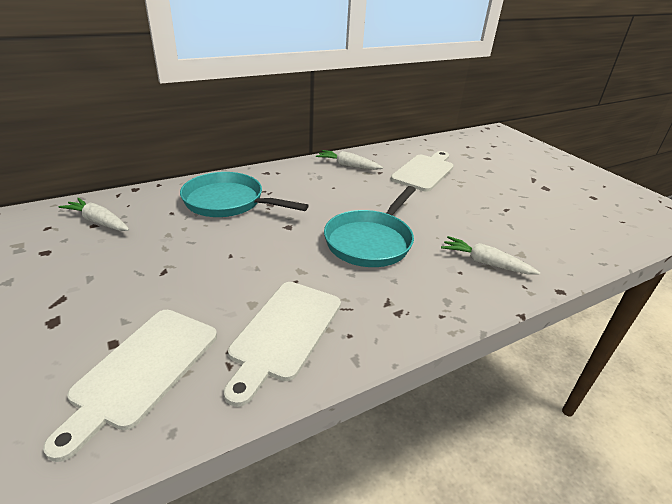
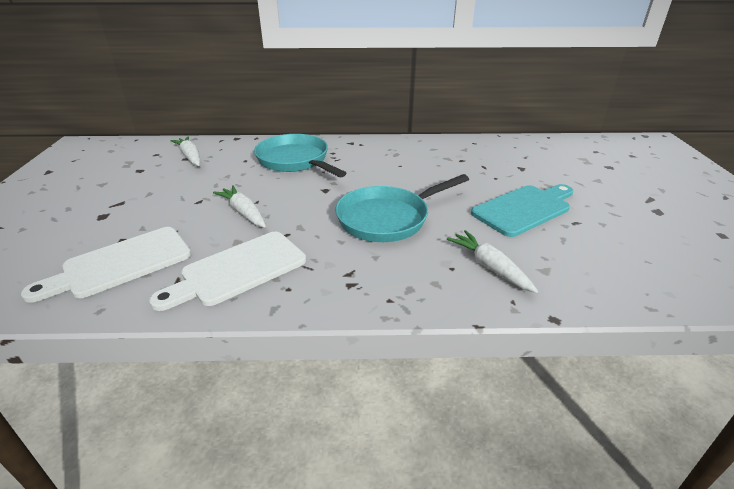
camera: 30 degrees right, 0 degrees up
(348, 166) = (434, 149): white carrot -> white carrot (243, 213)
(424, 171) = (513, 167): white cutting board -> none
(464, 206) = (524, 209): none -> turquoise cutting board

